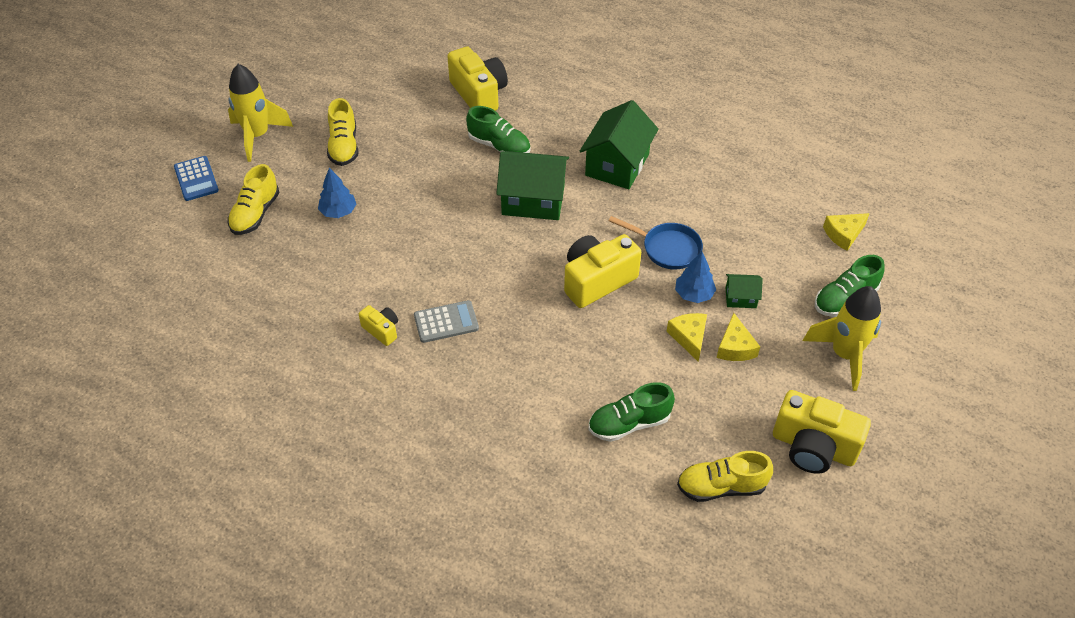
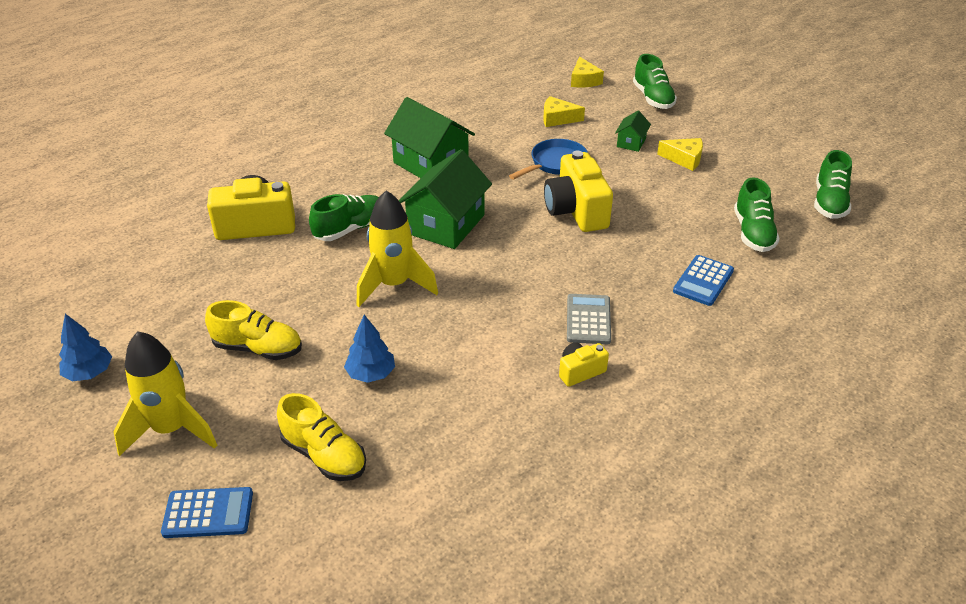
camera: 70 degrees left, 10 degrees down
(533, 393) = (703, 281): none -> blue calculator
(689, 337) = (665, 178): yellow cheese -> yellow cheese (557, 119)
(694, 294) = (617, 164): blue tree -> blue tree (89, 373)
(721, 487) = (829, 202): yellow shoe -> green shoe
(813, 447) = (797, 151): yellow camera -> none
(844, 355) = (709, 114): yellow rocket -> yellow rocket (394, 285)

